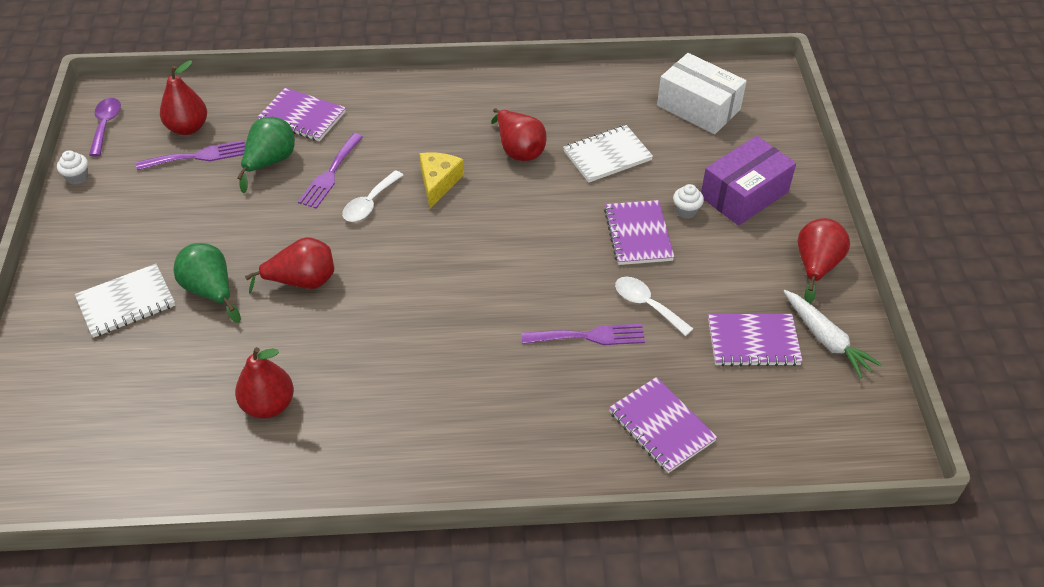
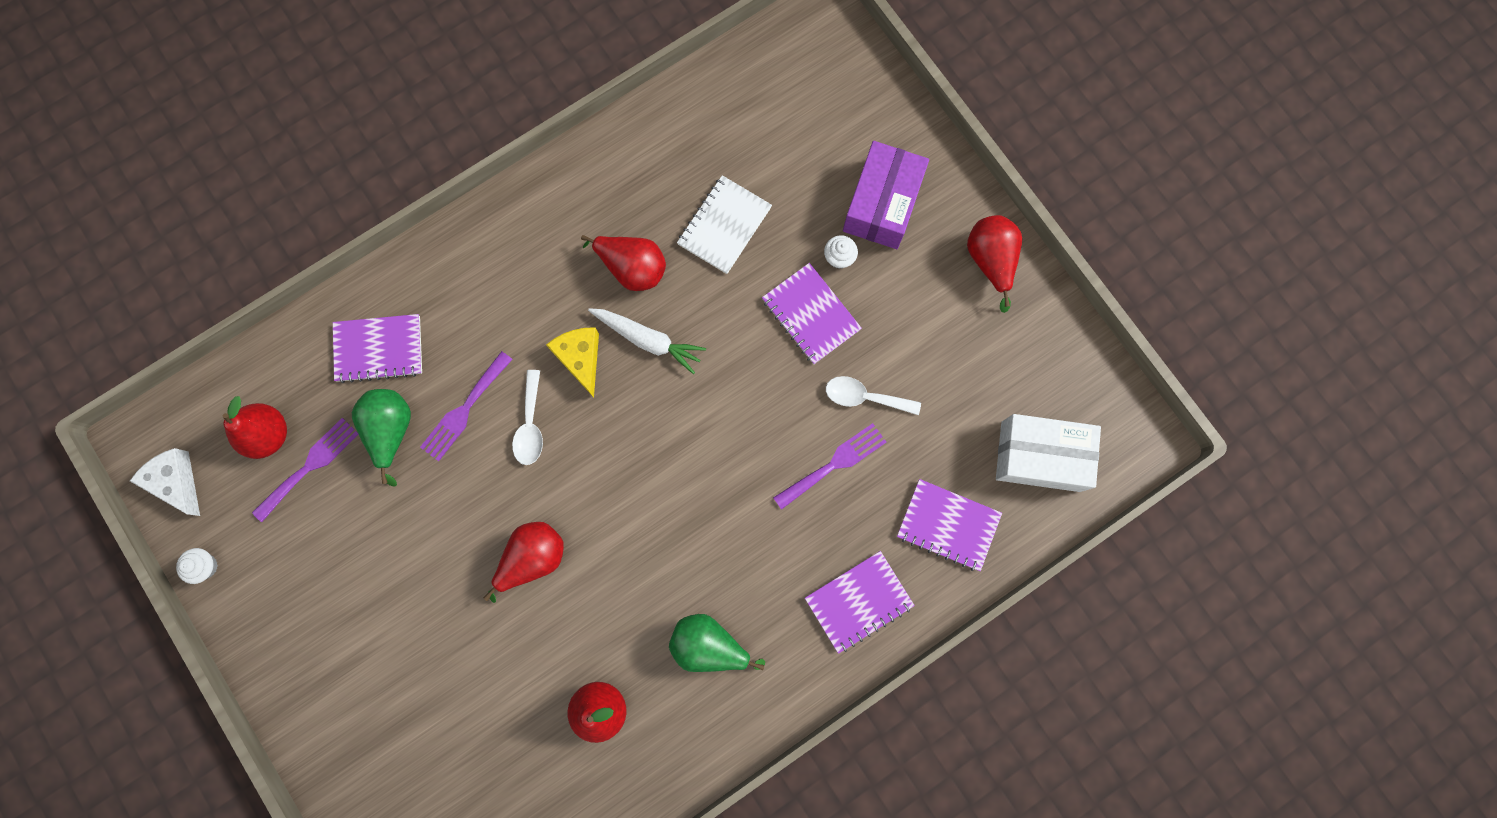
camera: 30 degrees left, 30 degrees up
(106, 125) = (176, 481): purple spoon -> white cheese
(126, 302) = (383, 682): white notebook -> none
(210, 291) = (453, 621): green pear -> green pear (709, 645)
(330, 174) = (464, 410): purple fork -> purple fork turned 45 degrees clockwise
(698, 107) = (777, 104): white box -> white box (1040, 456)
(753, 342) = (978, 385): purple notebook -> purple notebook (858, 601)
(826, 339) = (1038, 345): white carrot -> white carrot (648, 340)

